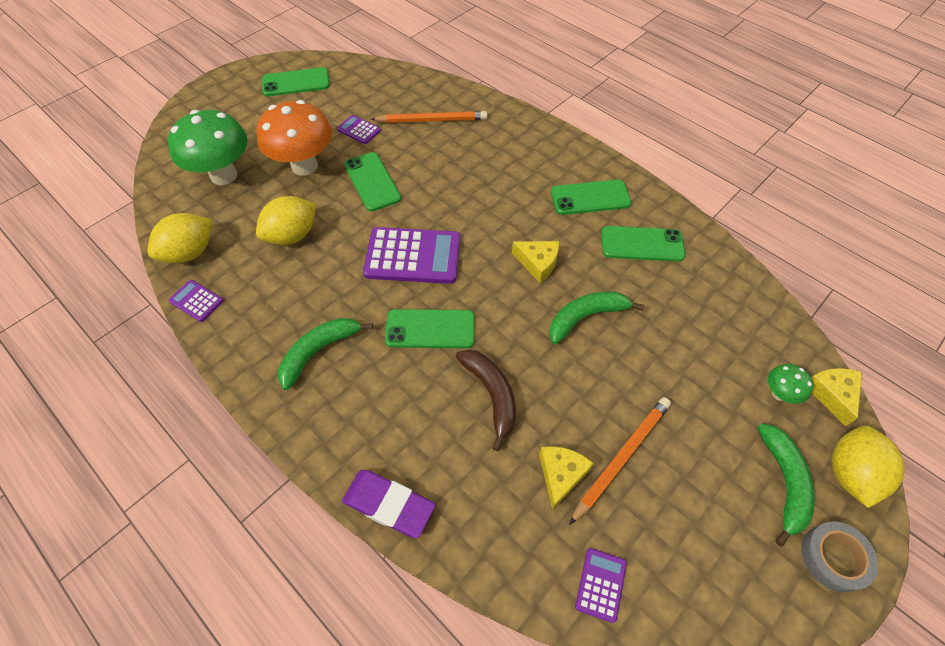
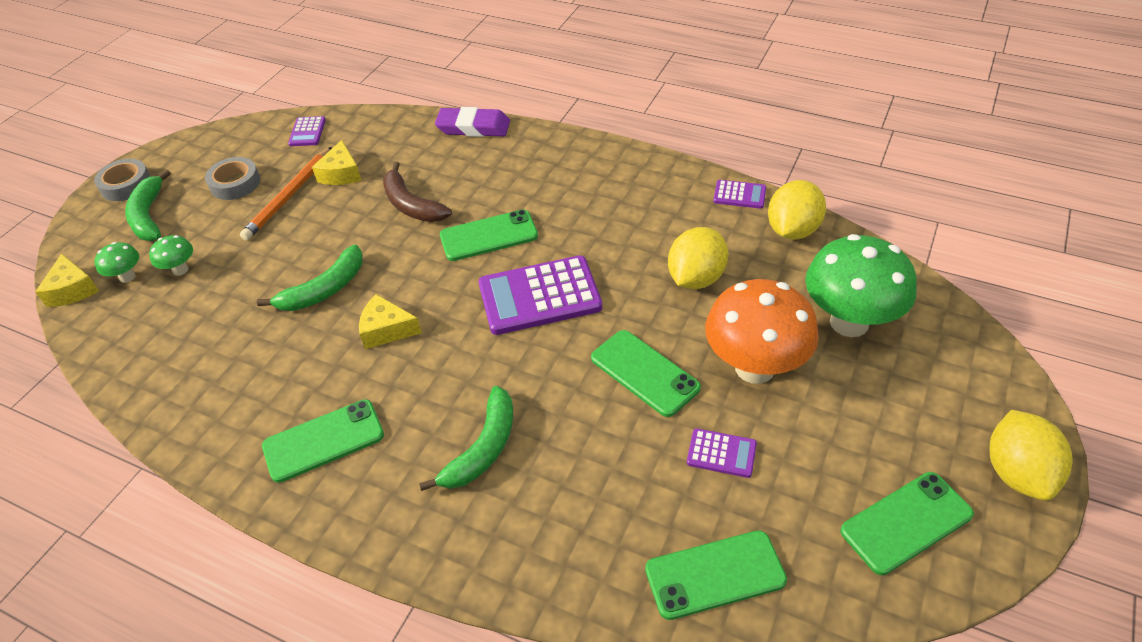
camera: 165 degrees right, 10 degrees down
(318, 351) = (588, 192): green banana -> green banana (483, 448)
(431, 120) = (614, 512): orange pencil -> none
(642, 244) = (252, 391): green phone -> green phone (715, 574)
(688, 505) = (235, 183): none -> grey tape
(726, 385) = (180, 270): none -> green mushroom
(850, 473) = (86, 236): yellow lemon -> yellow lemon (1017, 473)

